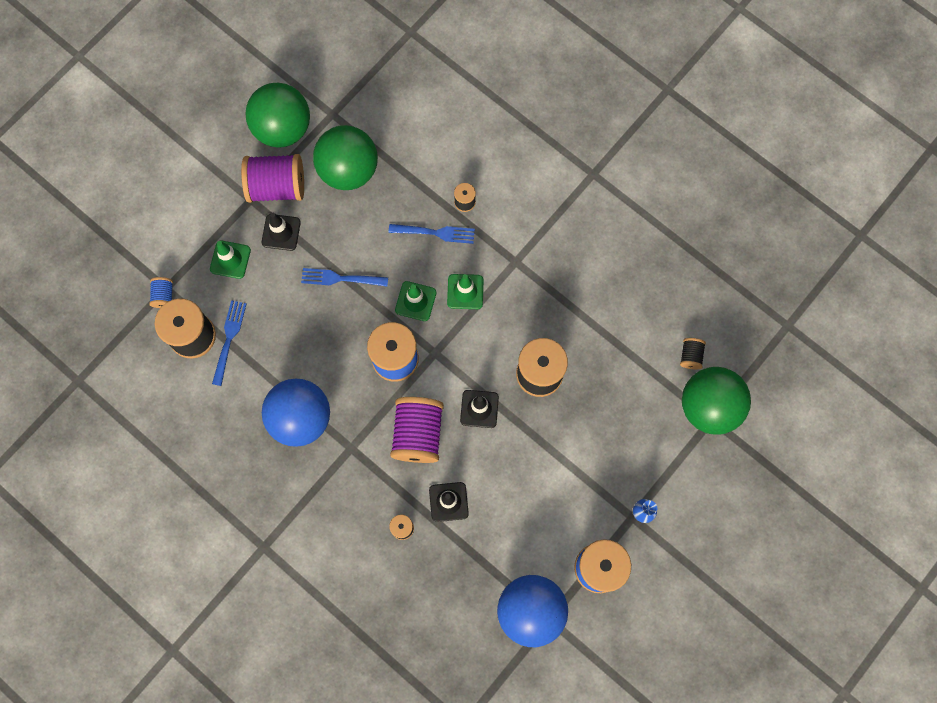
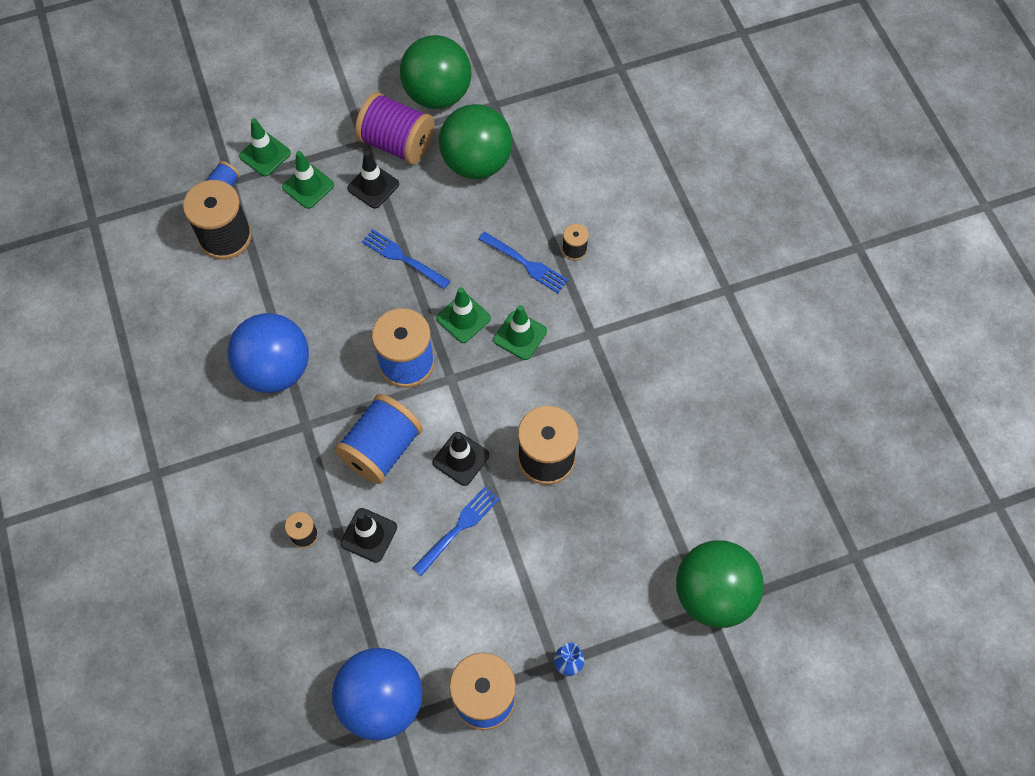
camera: 30 degrees right, 10 degrees down
(178, 251) = (265, 154): none -> green traffic cone
(229, 340) = (257, 258): blue fork -> blue fork (458, 529)
(418, 434) = (382, 449): purple spool -> blue spool
(690, 356) = (724, 529): black spool -> none

